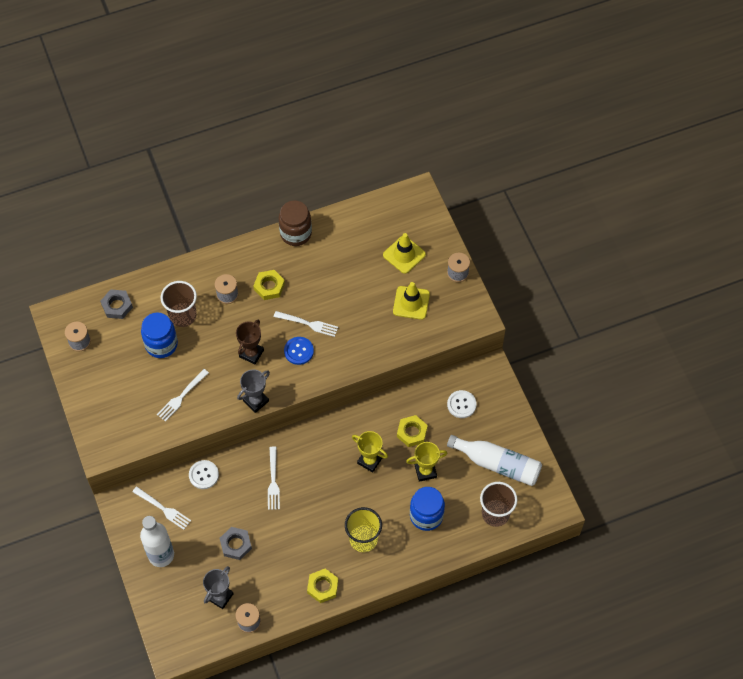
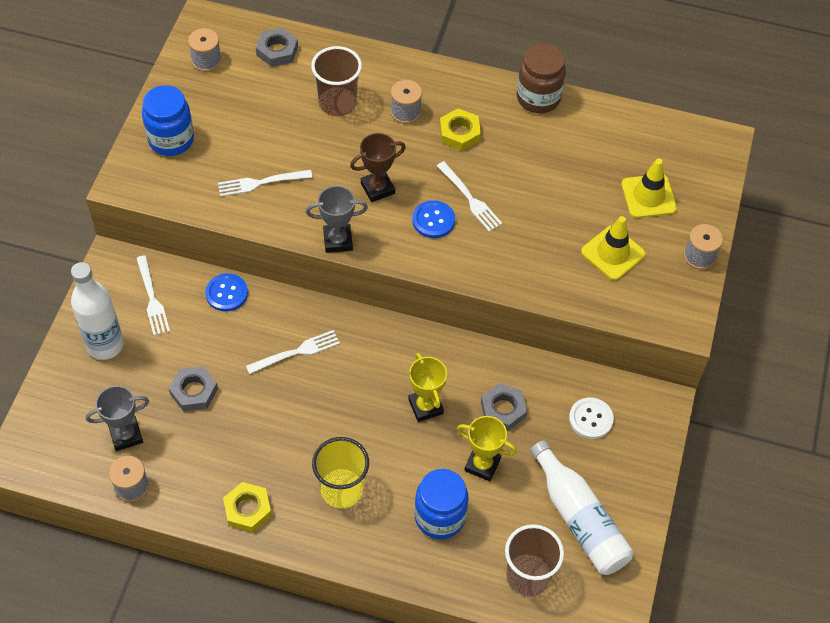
camera: 35 degrees right, 5 degrees down
(161, 344) = (288, 117): blue jar -> blue jar (171, 140)
(203, 475) = (226, 293): white button -> blue button
(273, 481) = (296, 352): white fork -> white fork turned 150 degrees counterclockwise
(412, 432) = (503, 409): yellow nut -> grey nut

